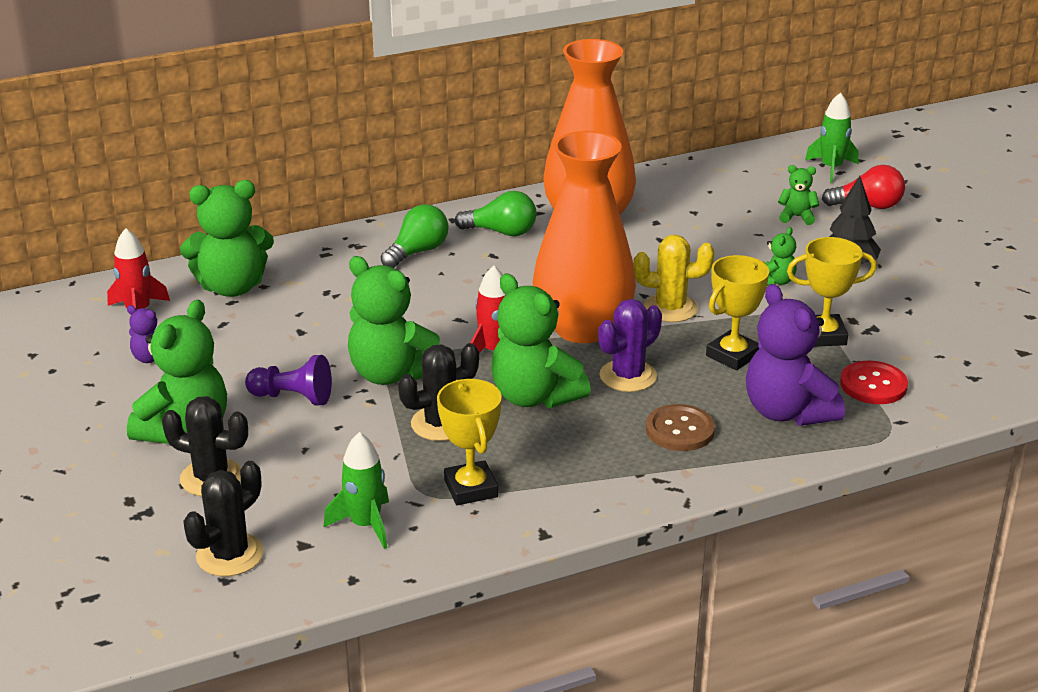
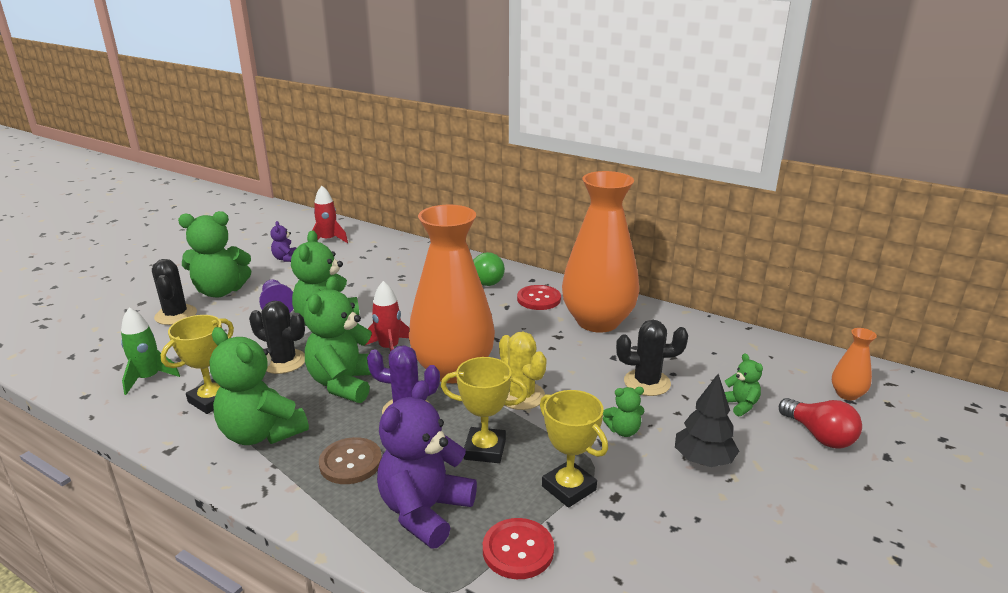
camera: 55 degrees right, 5 degrees down
(230, 555) = (97, 348): black cactus -> black cactus (647, 383)
(232, 287) = (377, 251): green teddy bear -> green teddy bear (261, 433)
(501, 232) = (538, 299): green light bulb -> red button
(831, 168) = (847, 394): green rocket -> orange vase

